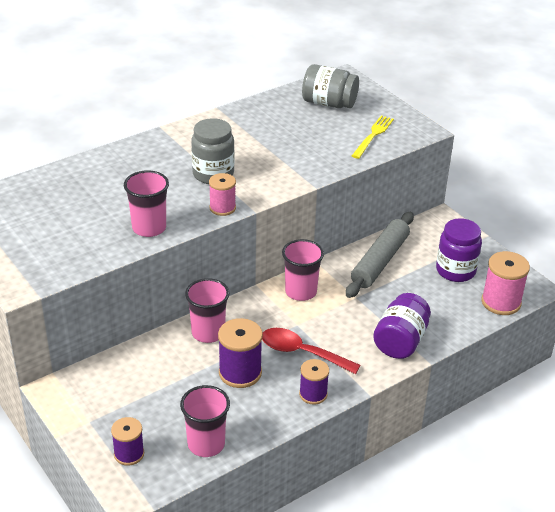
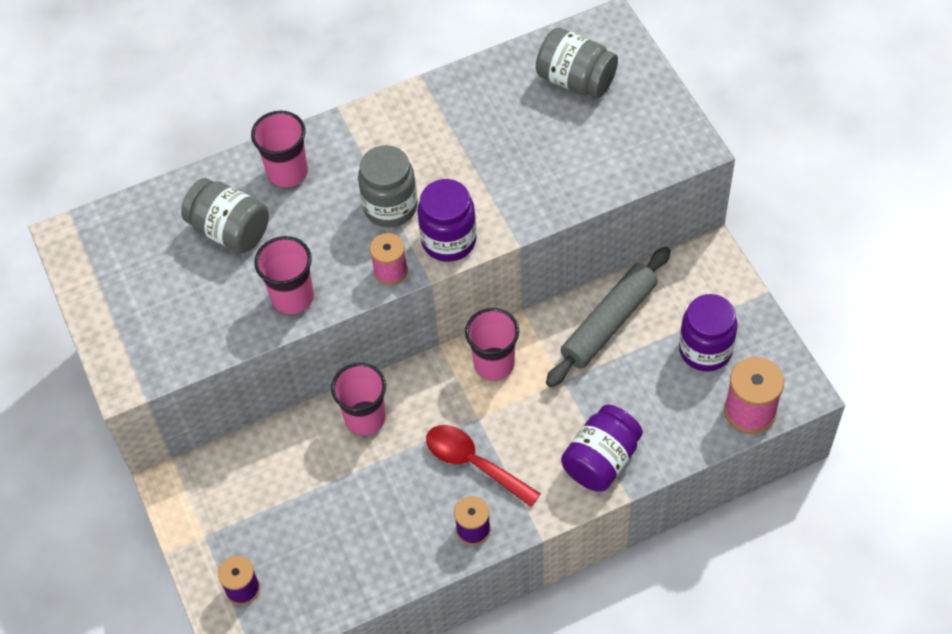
camera: 15 degrees right, 20 degrees up
(91, 195) = (230, 230): none -> grey jar
(206, 444) = (332, 586): pink cup -> pink cup (287, 172)
(240, 373) = (392, 485): purple spool -> none
(262, 189) = (449, 240): none -> purple jar
(373, 136) = (620, 151): yellow fork -> none

